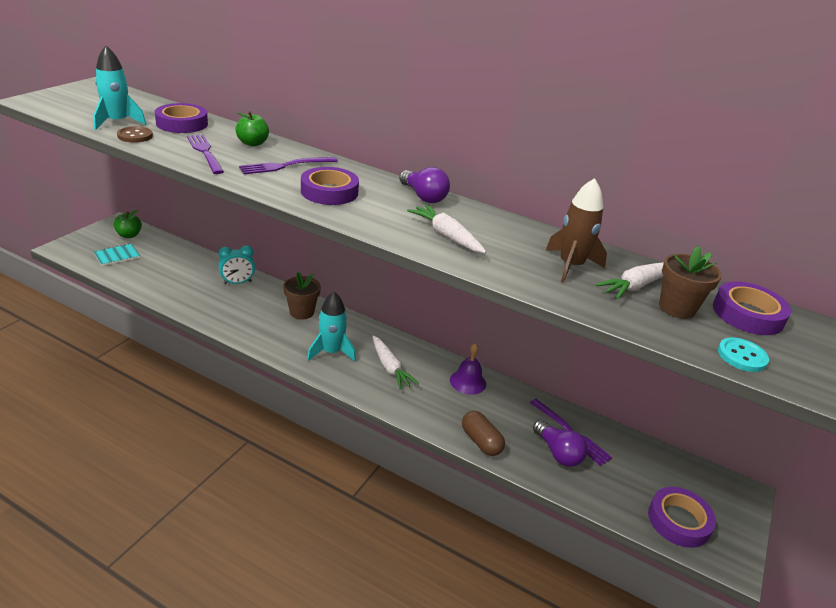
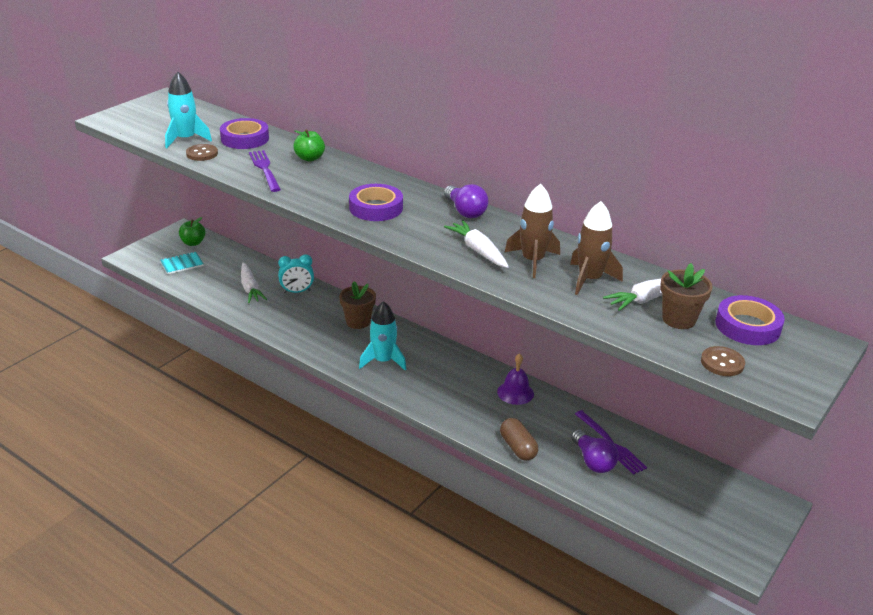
camera: 10 degrees right, 0 degrees up
(285, 166) = (338, 182): purple fork -> none
(390, 368) = (439, 377): white carrot -> white carrot (250, 288)
(506, 246) = (532, 261): none -> brown rocket
(679, 521) = (699, 526): purple tape -> none
(742, 356) = (722, 363): turquoise button -> brown button

